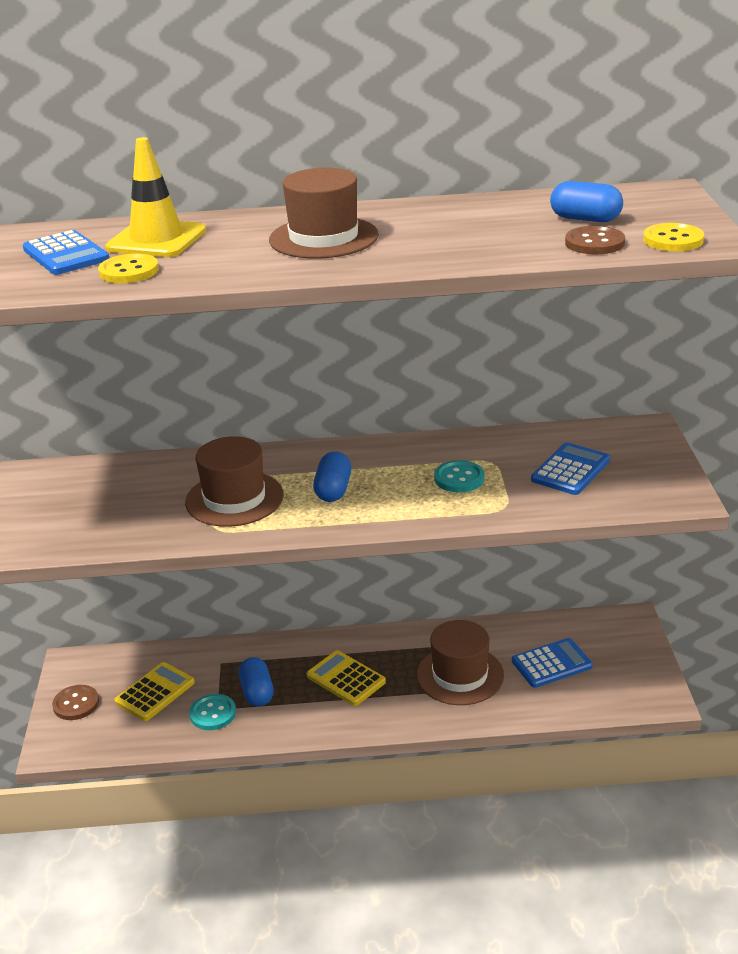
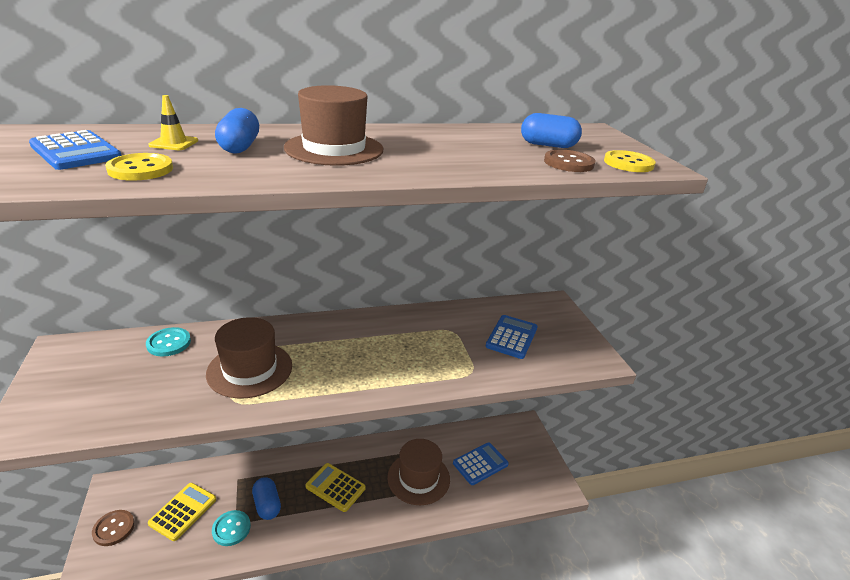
camera: 15 degrees left, 0 degrees up
(156, 239) = (174, 143): yellow traffic cone -> yellow traffic cone, size x0.48
(333, 490) = (333, 359): blue capsule -> blue capsule (240, 147)
(459, 478) = (431, 346): turquoise button -> turquoise button (169, 343)

